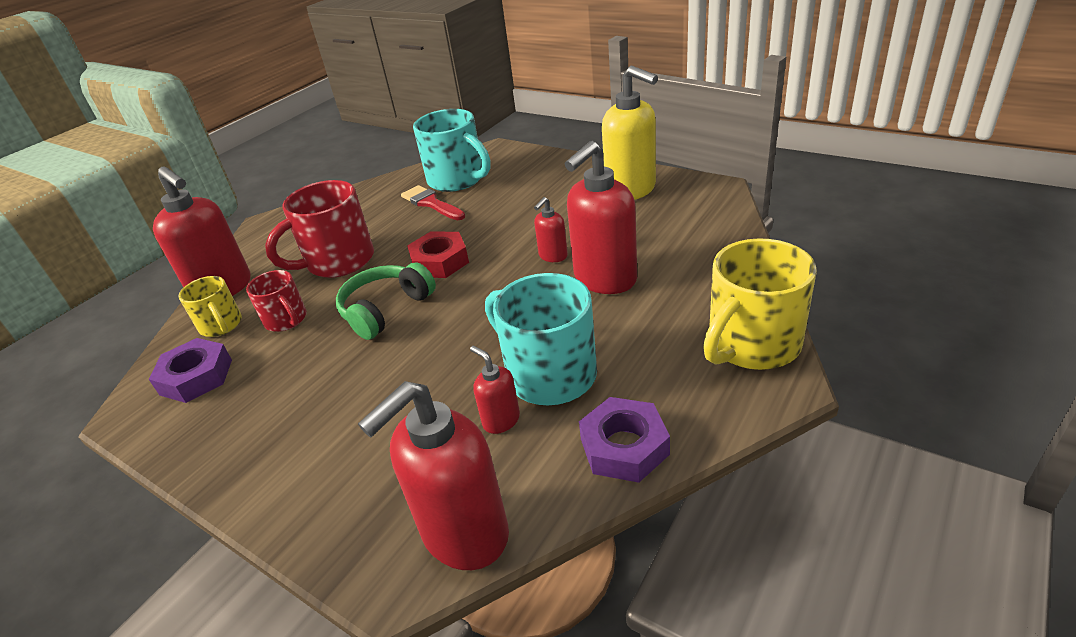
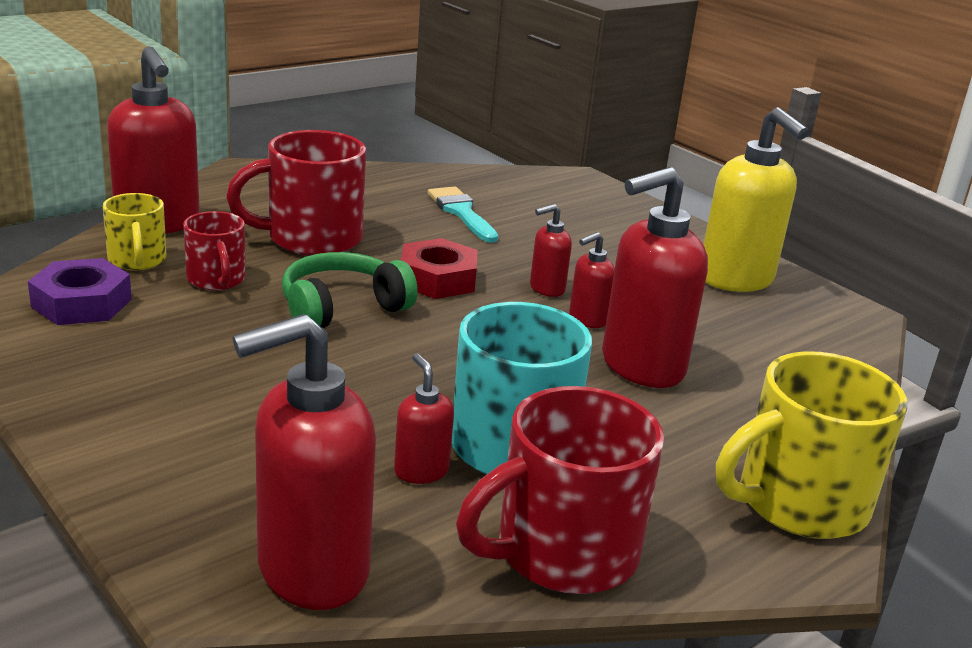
camera: 10 degrees right, 10 degrees down
(431, 203) = (461, 212): red brush -> turquoise brush
(458, 180) = (510, 197): turquoise mug -> none
(515, 242) = (546, 289): none -> red soap dispenser
(624, 447) = (561, 552): purple nut -> red mug

